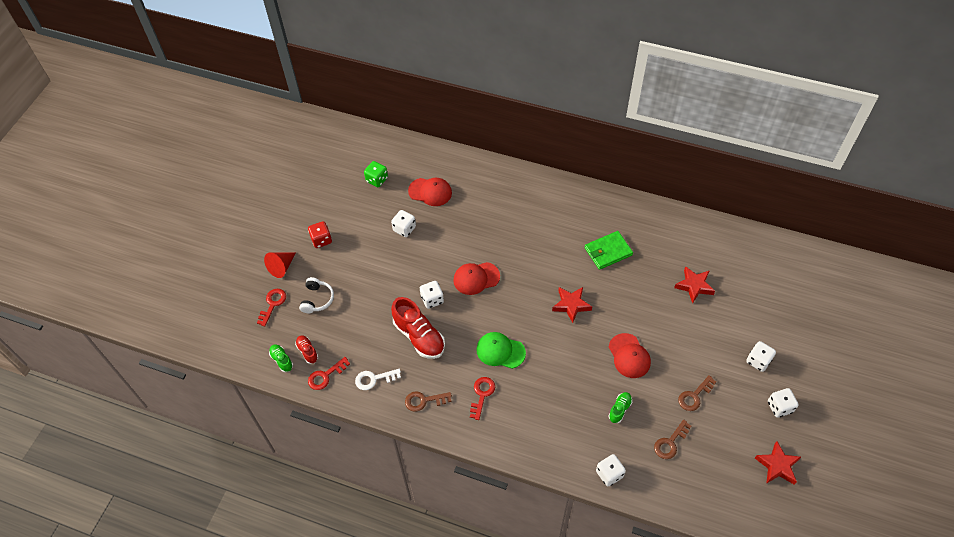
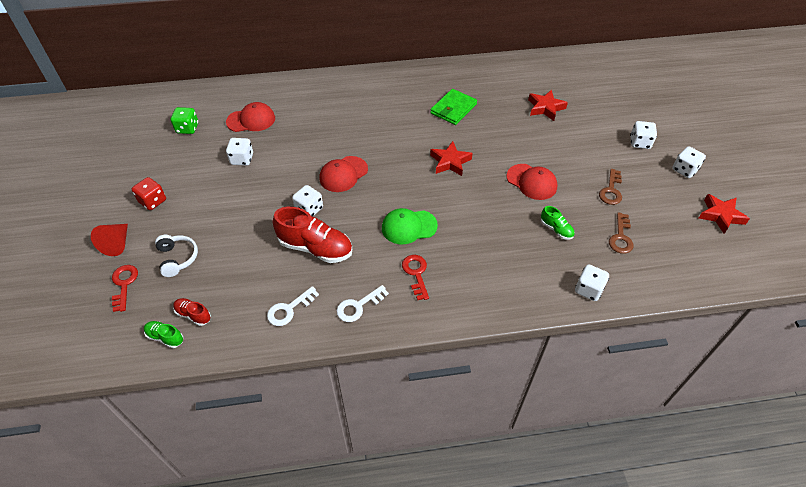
camera: 30 degrees left, 5 degrees down
(326, 376) = (229, 330): red key -> none
(424, 401) = (358, 306): brown key -> white key
(619, 409) = (556, 229): green shoe -> green shoe turned 135 degrees clockwise

